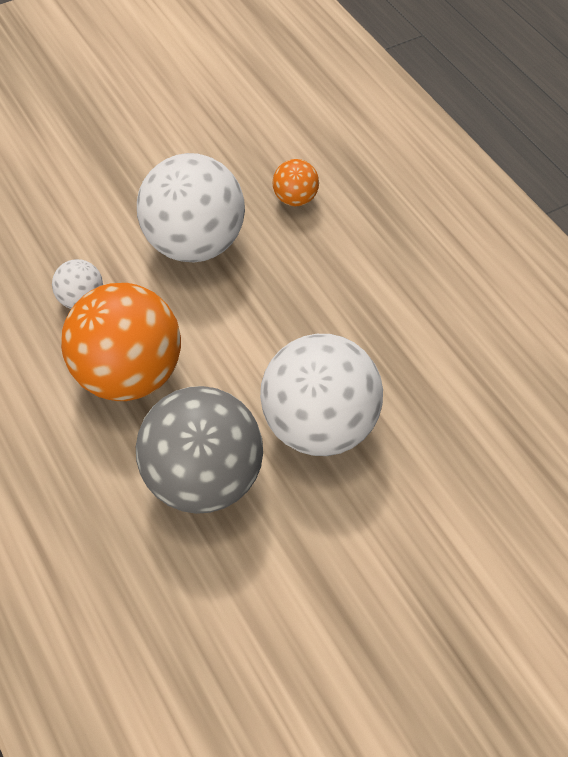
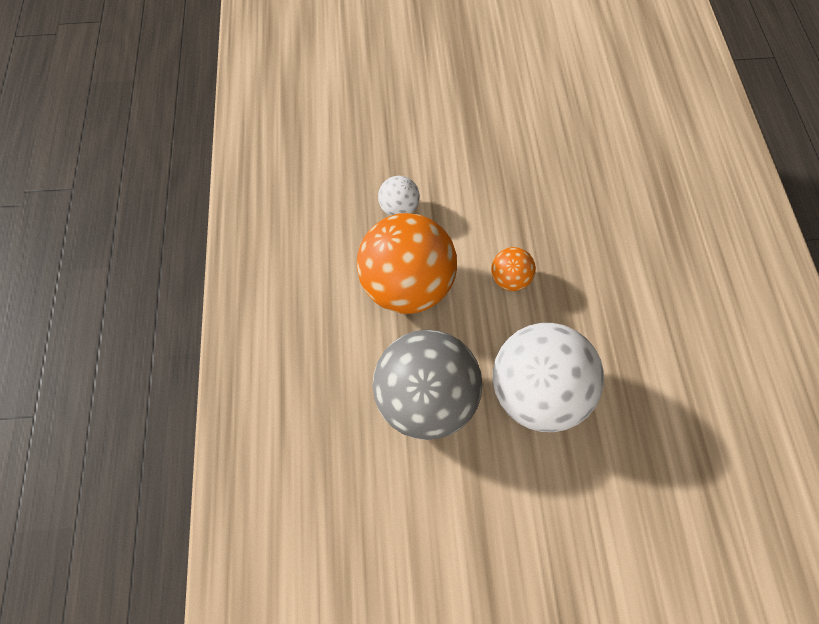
camera: 25 degrees right, 10 degrees up
(194, 245) = (505, 193): white ball -> none
(295, 199) = (604, 183): orange ball -> orange ball (510, 279)

